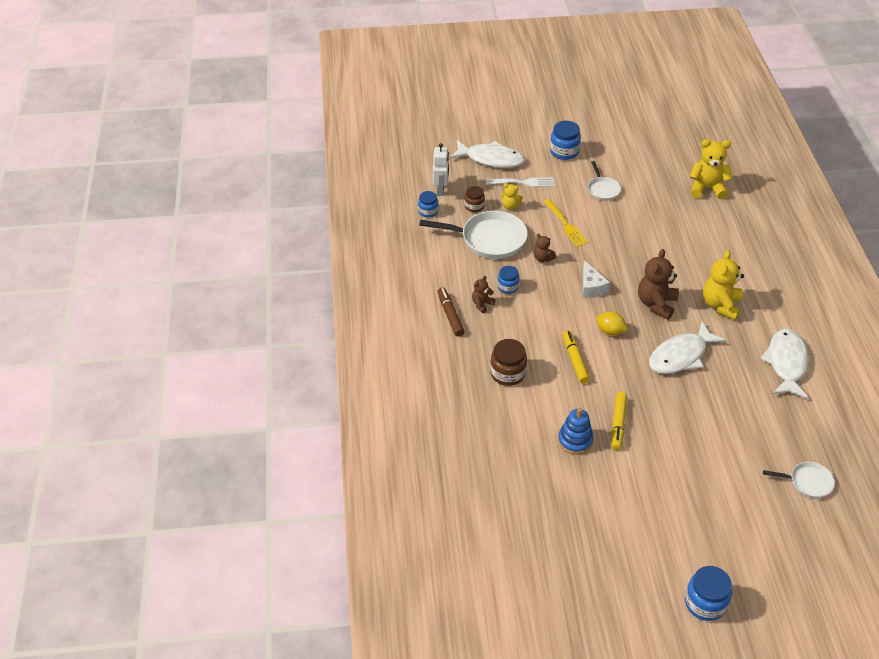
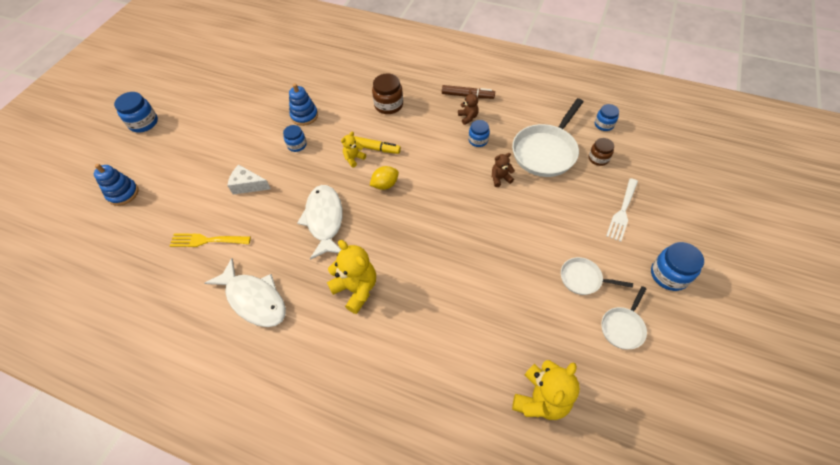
camera: 120 degrees right, 10 degrees up
(441, 189) = (634, 144): white robot -> none
(491, 159) = (674, 201): white fish -> none
(510, 206) = (587, 185): yellow teddy bear -> yellow teddy bear (354, 158)
(566, 225) = (538, 217): yellow fork -> yellow fork (206, 240)
(591, 287) = (443, 196): white cheese -> white cheese (248, 185)
(618, 424) = (297, 145): yellow marker -> blue jar
(656, 304) = (392, 235): brown teddy bear -> none
(796, 542) = (123, 193): none -> blue stacking toy
(807, 482) = (150, 232): white pan -> white pan (623, 327)

